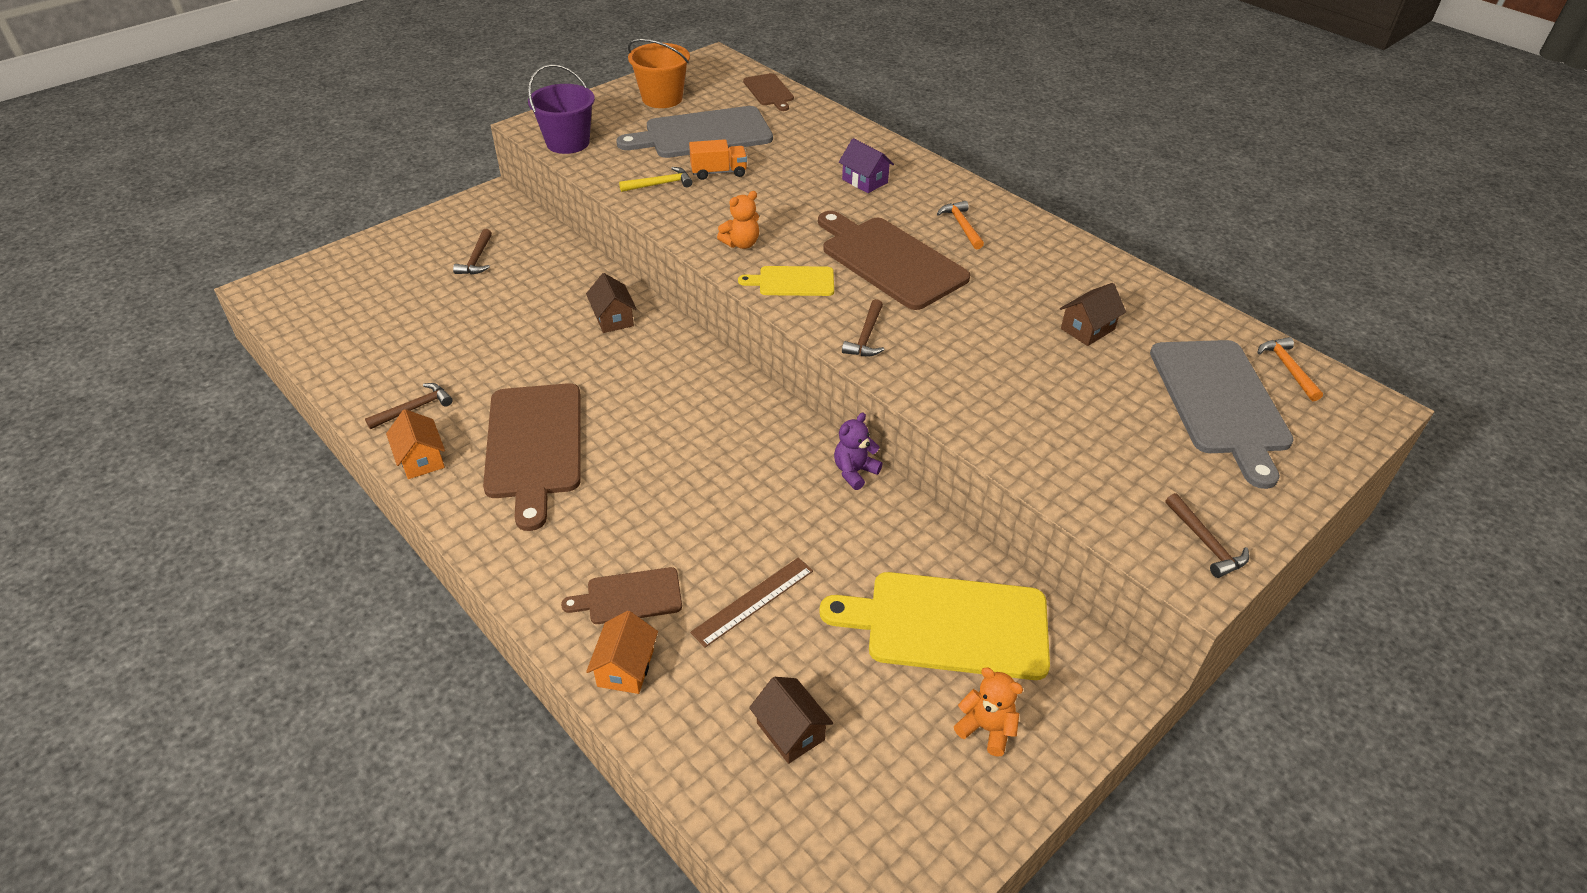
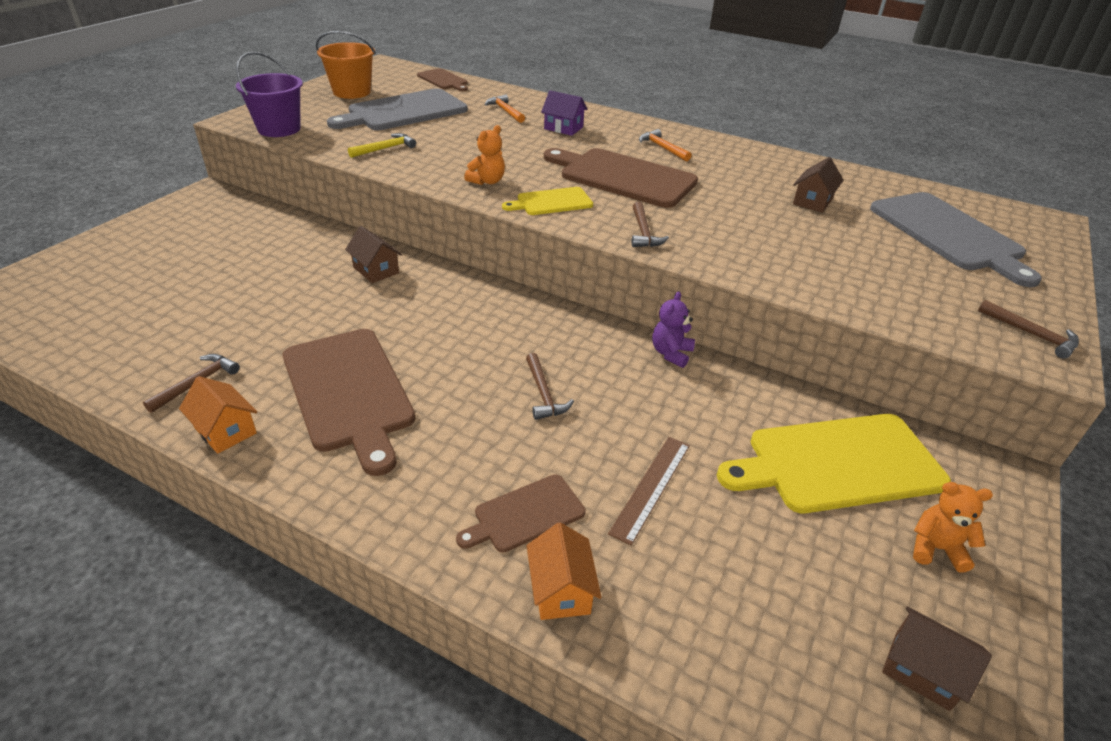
camera: 20 degrees left, 5 degrees down
(477, 259) = (212, 243): brown hammer -> brown hammer (544, 394)
(719, 172) = (434, 135): orange truck -> none
(790, 731) = (766, 607): brown house -> brown house (921, 670)
(1287, 368) = (972, 205): orange hammer -> orange hammer (505, 111)

